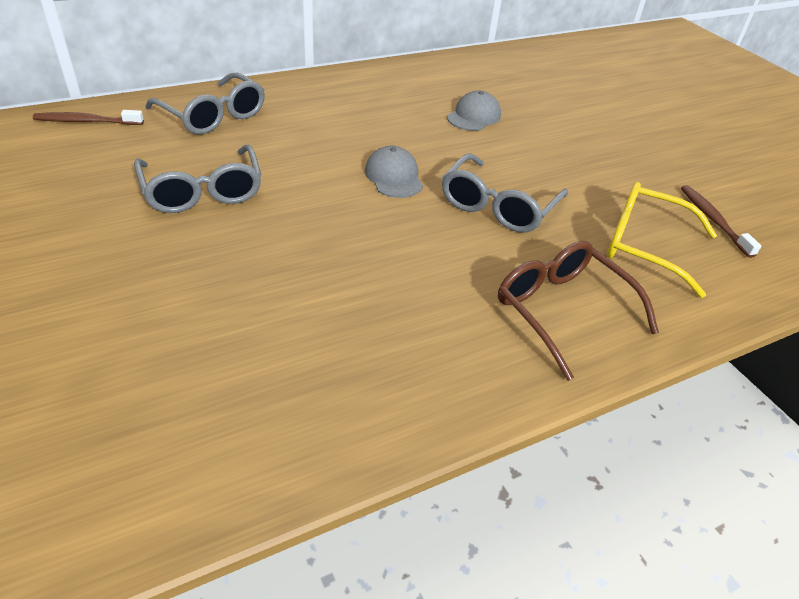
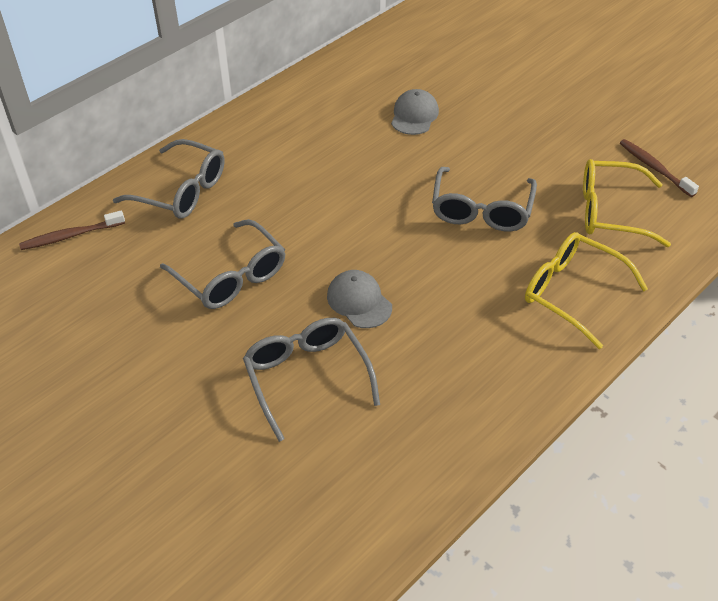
camera: 15 degrees left, 5 degrees up
(205, 304) = (307, 378): none -> grey glasses
(394, 177) = (381, 207): grey cap -> grey cap (359, 301)
(563, 312) = (573, 293): brown glasses -> yellow glasses

